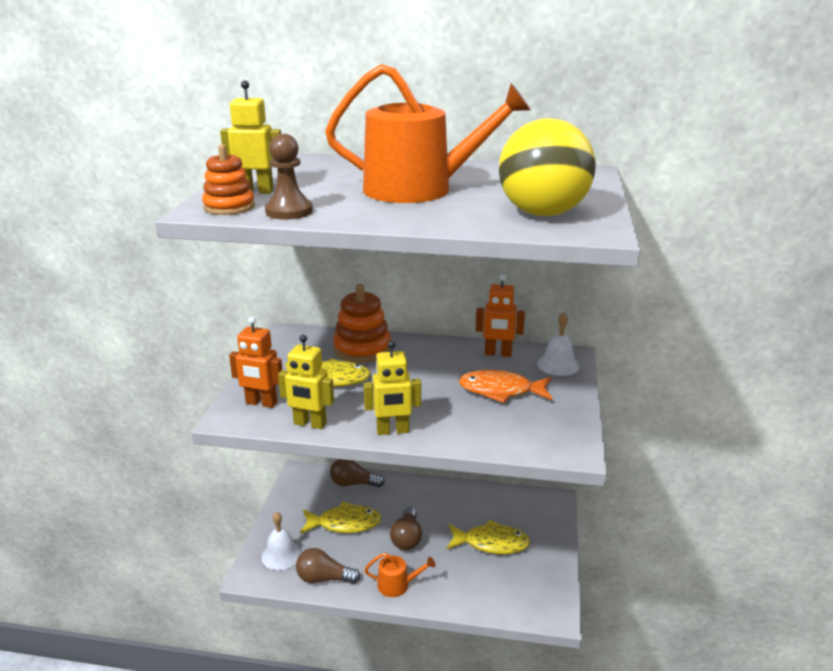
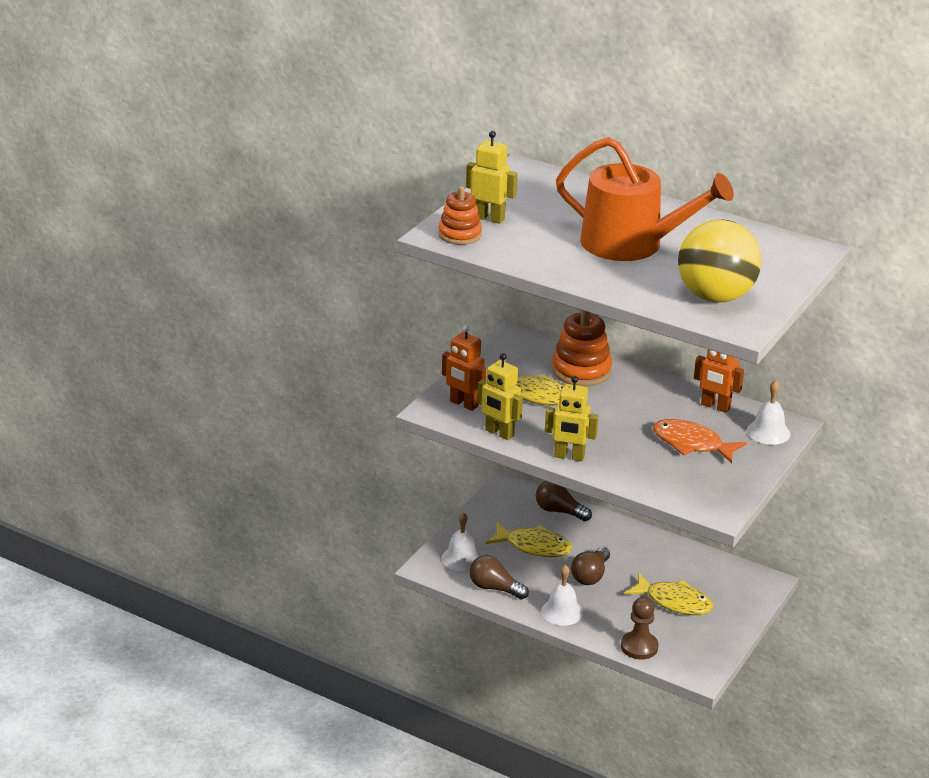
camera: 20 degrees right, 5 degrees up
(289, 211) = (506, 250): brown pawn -> brown pawn (639, 647)
(397, 585) = (562, 612): orange watering can -> white bell

